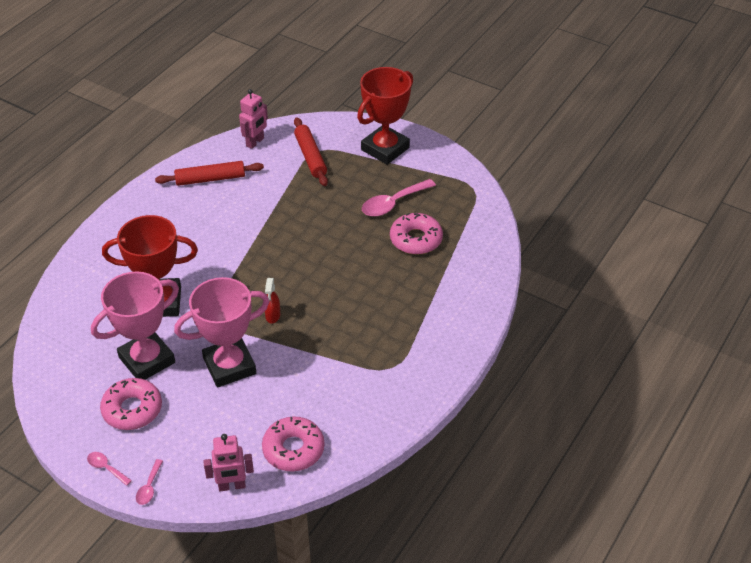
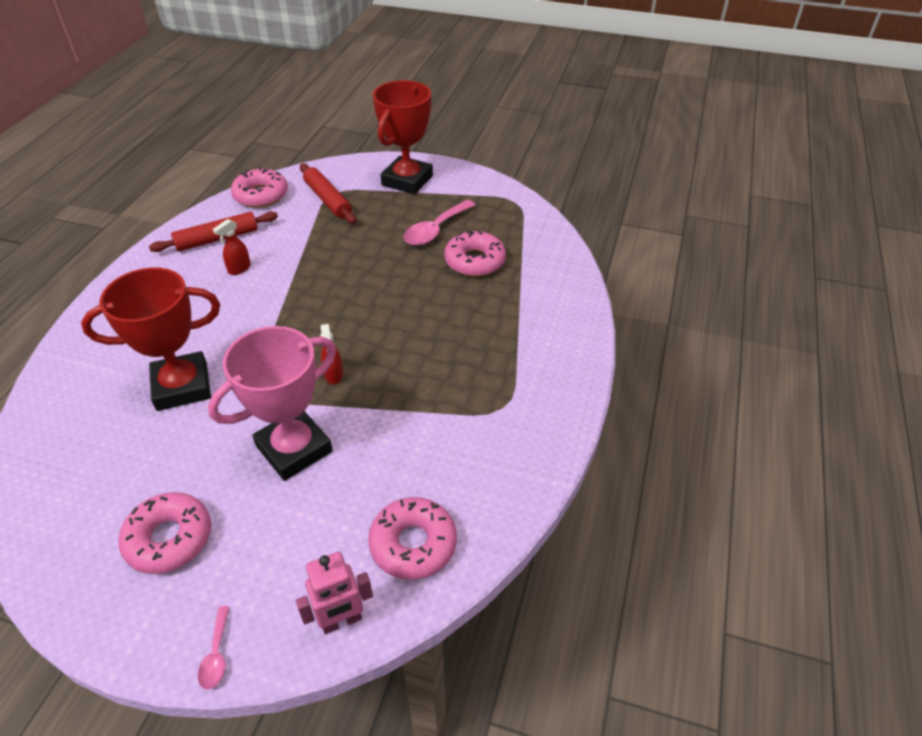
camera: 15 degrees left, 0 degrees up
(106, 468) = (143, 639): pink spoon -> none
(147, 360) = (178, 464): pink trophy -> none
(222, 210) = (239, 269): none -> red spray bottle
(255, 142) = (261, 195): pink robot -> pink donut

